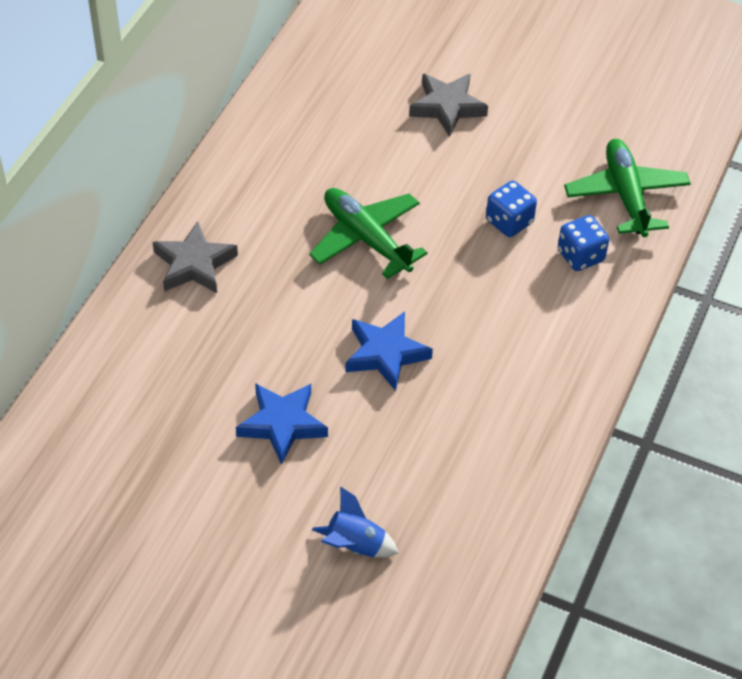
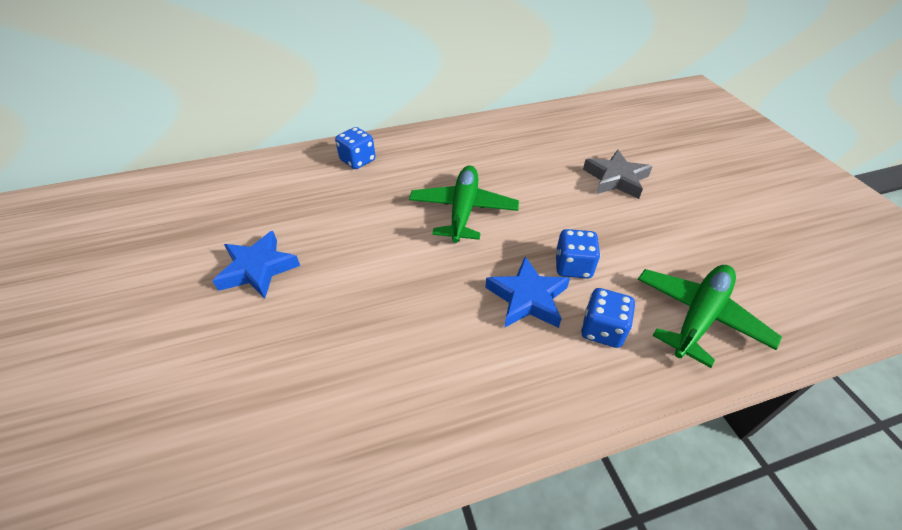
camera: 50 degrees right, 5 degrees down
(194, 264) = (358, 160): grey star -> blue dice
(355, 545) = (156, 385): blue rocket -> none
(385, 354) = (374, 280): blue star -> blue star (527, 298)

